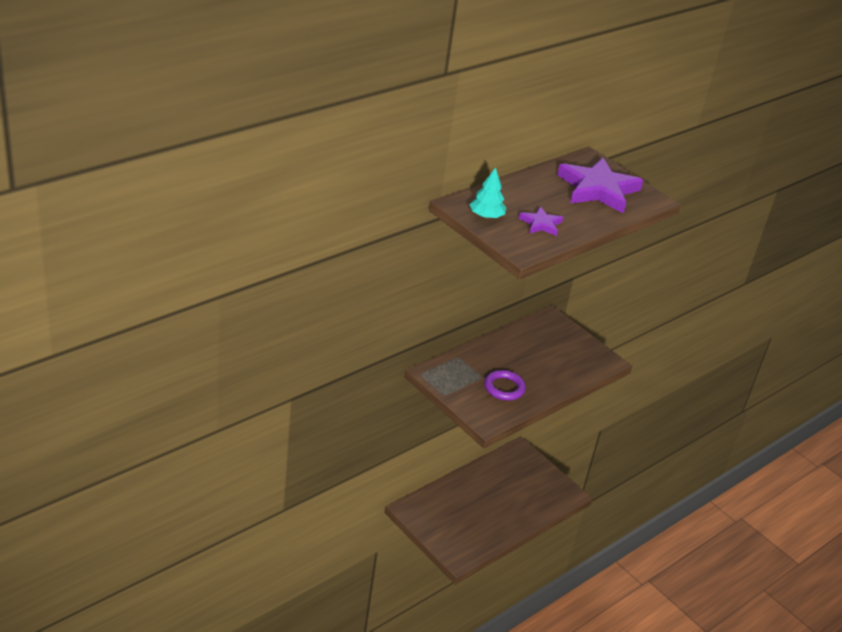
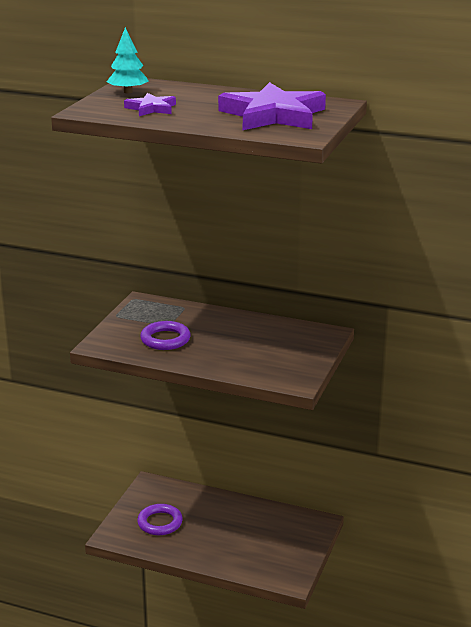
camera: 65 degrees right, 10 degrees down
(461, 526) = (160, 523): none -> purple ring

